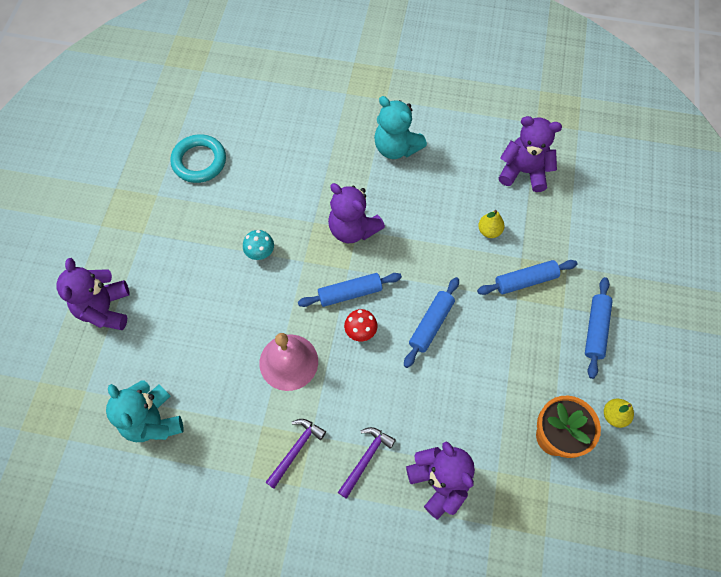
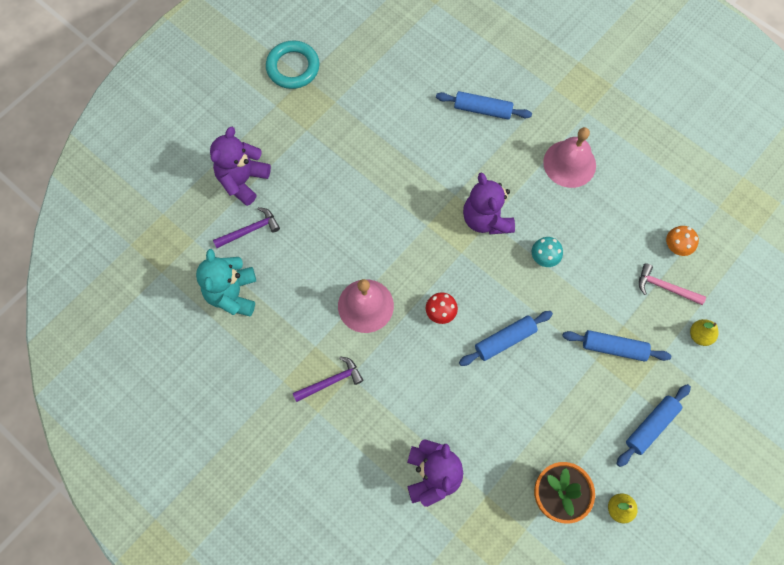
camera: 30 degrees right, 5 degrees up
(199, 161) = (387, 89): turquoise ring -> turquoise ring (293, 67)
(260, 253) = (394, 199): turquoise mushroom -> turquoise mushroom (544, 258)
(350, 293) = (450, 275): blue rolling pin -> blue rolling pin (482, 109)
(366, 459) = (383, 421): purple hammer -> purple hammer (250, 230)
(396, 147) = (569, 163): turquoise teddy bear -> pink bell
(489, 231) = (608, 285): yellow pear -> yellow pear (699, 335)
(523, 172) = (676, 247): purple teddy bear -> orange mushroom
(535, 208) = (665, 287): none -> pink hammer

